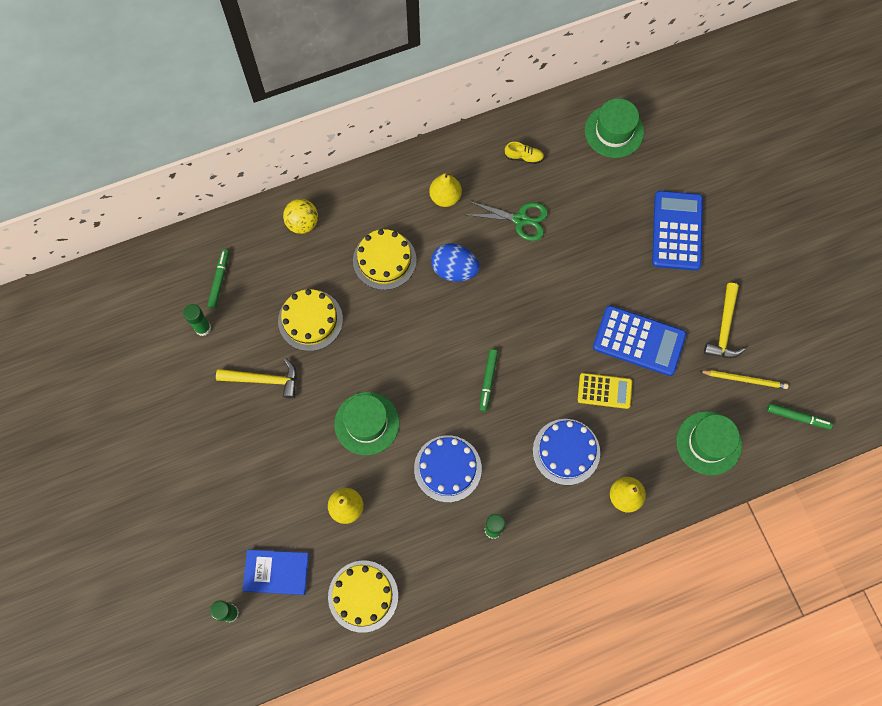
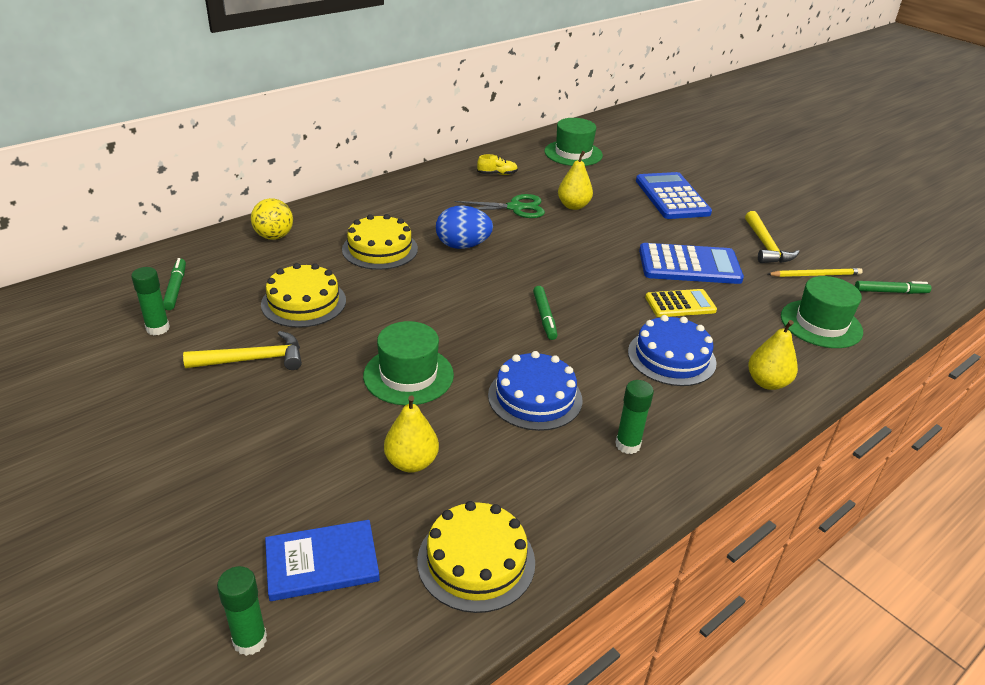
camera: 20 degrees left, 35 degrees down
(445, 197) = (429, 203): yellow pear -> yellow pear (573, 206)

